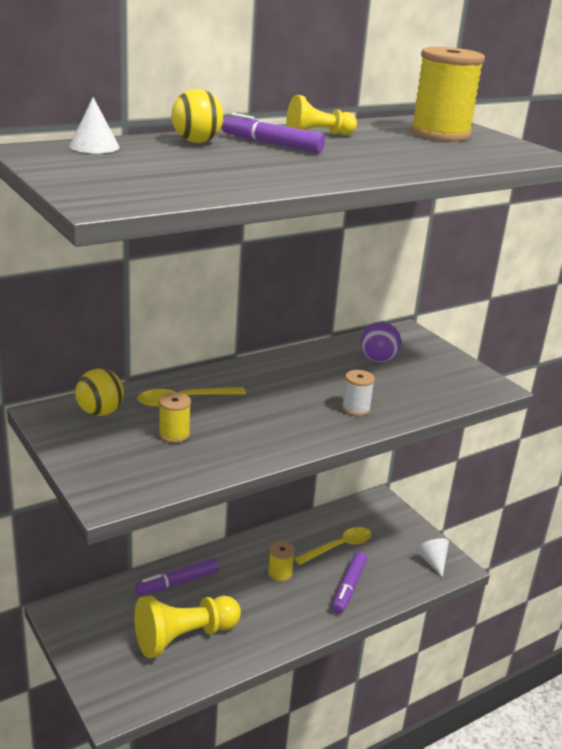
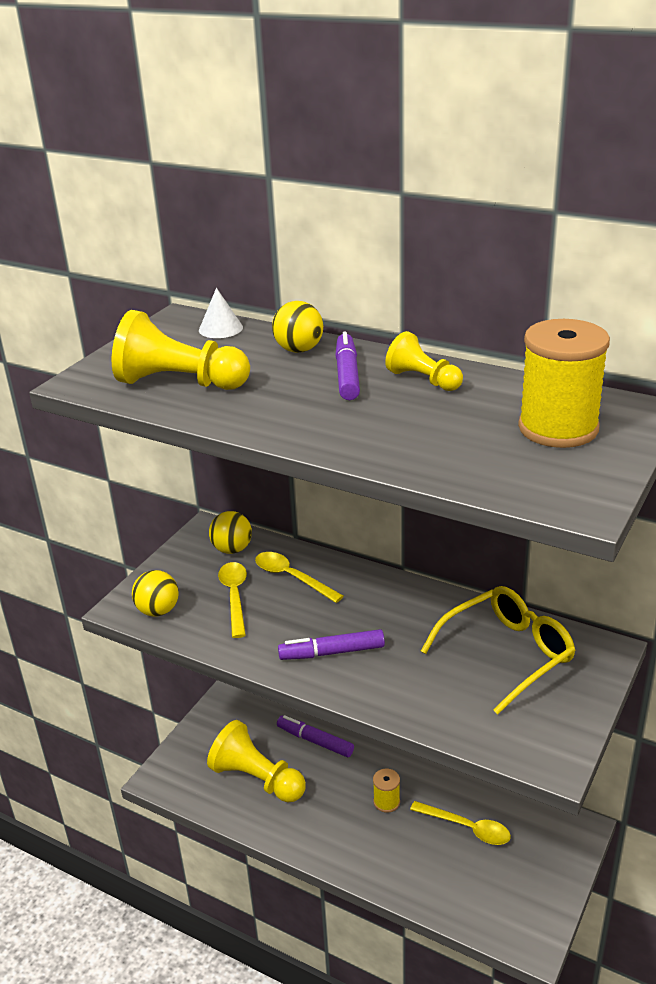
camera: 65 degrees right, 5 degrees up
(141, 479) = (158, 611): none -> yellow ball
(174, 434) = (234, 597): yellow spool -> yellow spoon
(183, 179) = (179, 383): none -> yellow pawn
(348, 587) = (413, 862): purple marker -> purple marker (332, 652)
(355, 409) = (384, 677): white spool -> none
(378, 360) = (507, 654): purple ball -> yellow glasses
(432, 561) = (521, 919): white cone -> none

